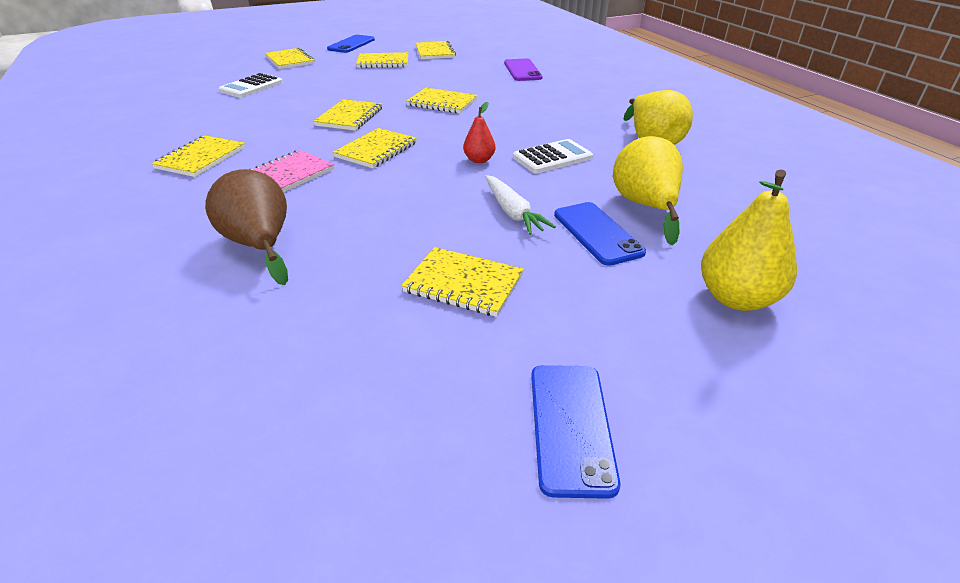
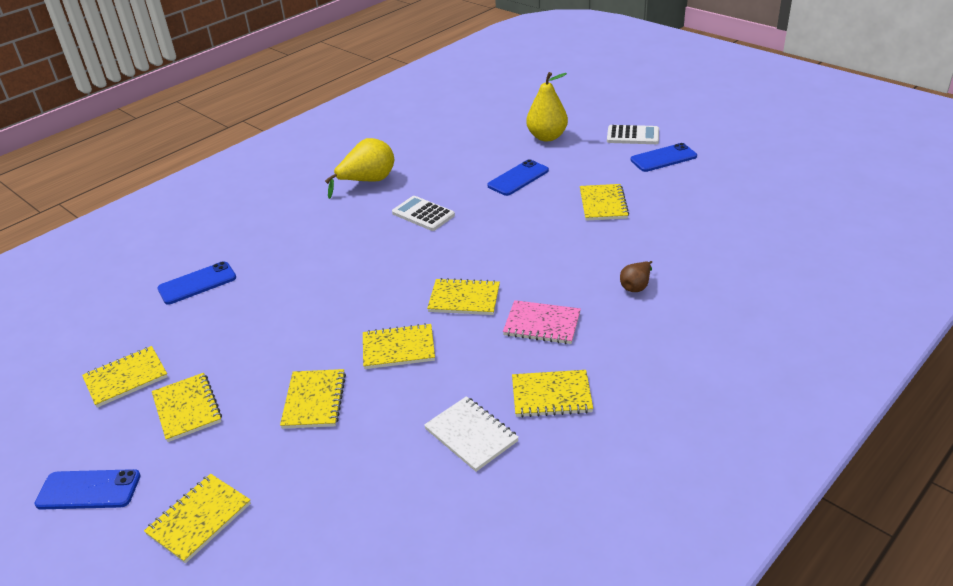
camera: 110 degrees left, 0 degrees up
(220, 124) = (471, 435): none -> white notebook
(251, 87) = (338, 488): white calculator -> white calculator (633, 136)
(260, 245) = (636, 286): brown pear -> brown pear, size x0.55
(442, 103) = (328, 304): yellow notebook -> yellow notebook (314, 400)
(479, 160) = (449, 243): red pear -> none
(513, 212) = (516, 209): white carrot -> none
(522, 70) = (197, 283): purple phone -> blue phone
(645, 207) = (474, 169): yellow pear -> none

